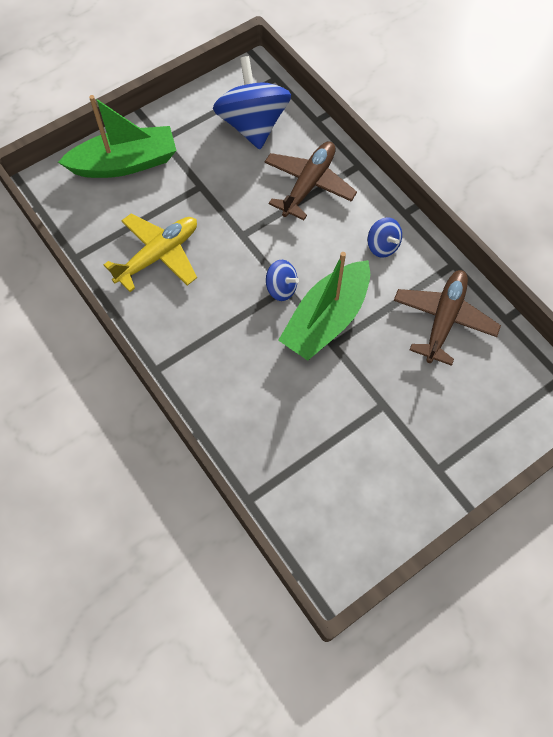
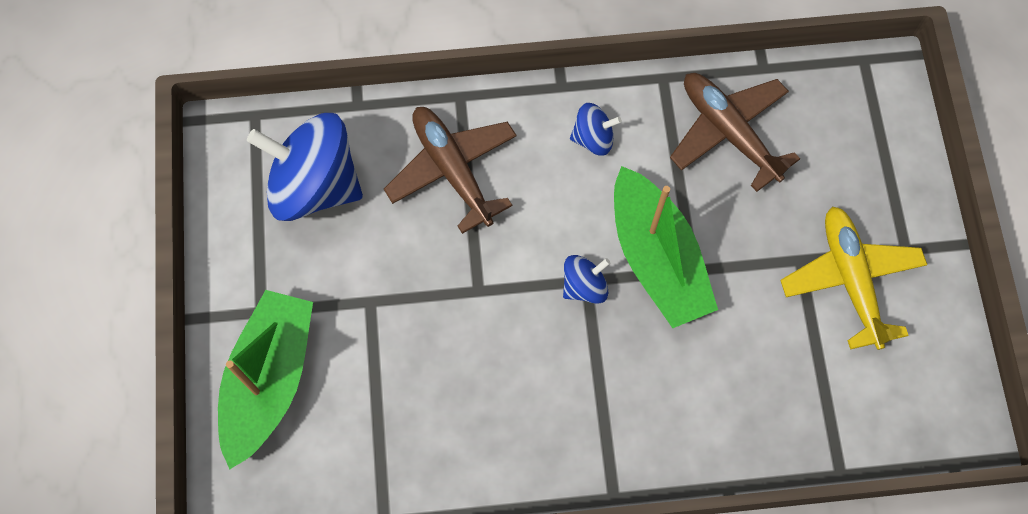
camera: 60 degrees left, 5 degrees up
(158, 255) = (447, 410): yellow plane -> yellow plane (850, 279)

